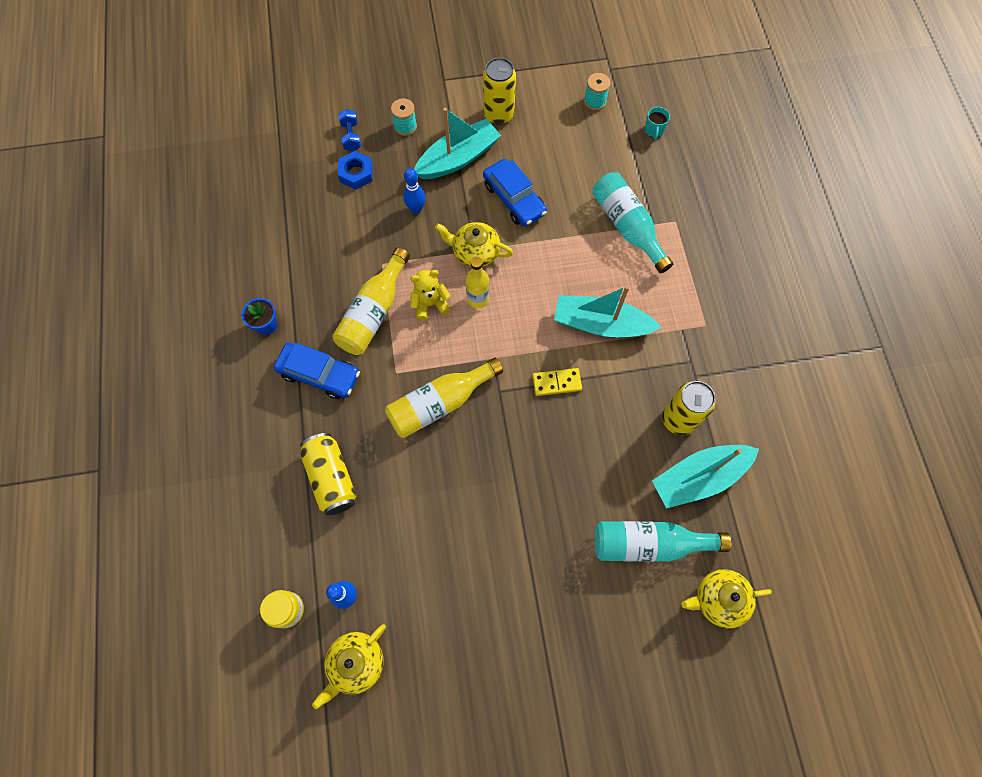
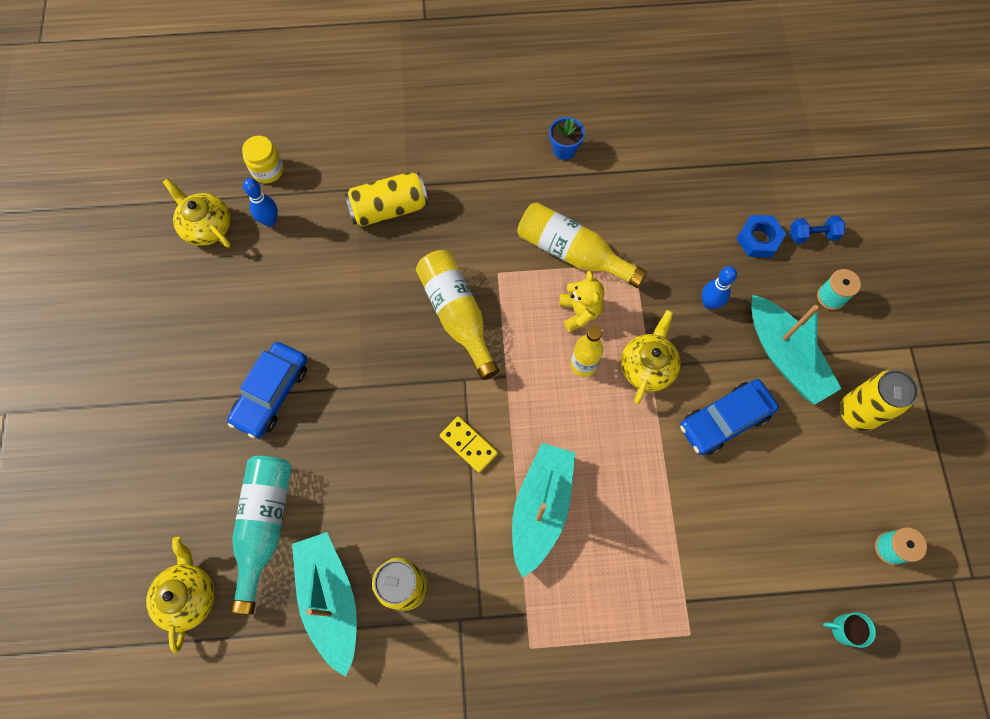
camera: 95 degrees right, 0 degrees up
(319, 374) = (503, 199): blue car -> blue car (271, 393)
(556, 383) = (468, 445): yellow domino -> yellow domino turned 45 degrees counterclockwise
(627, 227) = (681, 564): turquoise bottle -> none

